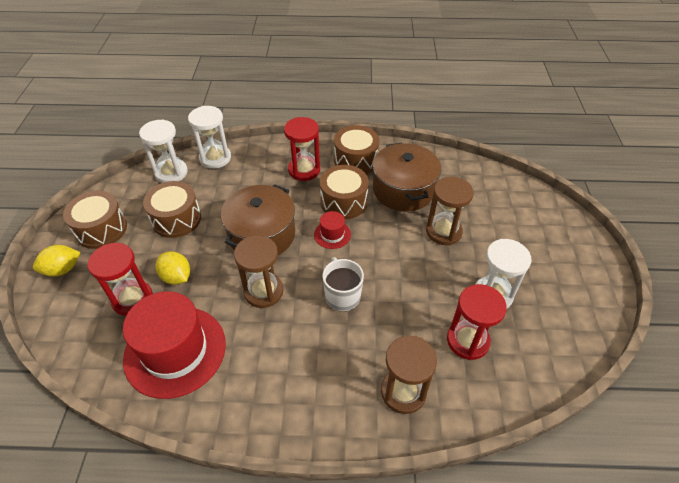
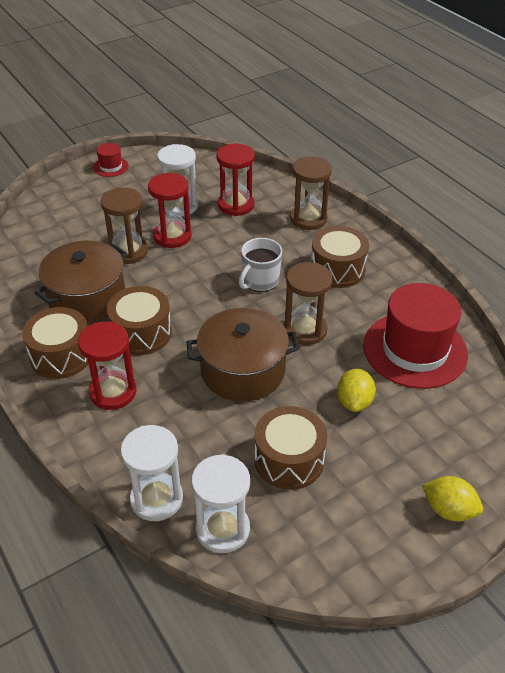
camera: 125 degrees left, 5 degrees down
(101, 229) = (371, 524): brown drum -> brown drum (337, 269)
(132, 299) = (409, 417): red hourglass -> red hourglass (172, 236)
(332, 234) = (195, 319): red hat -> red hat (111, 167)

